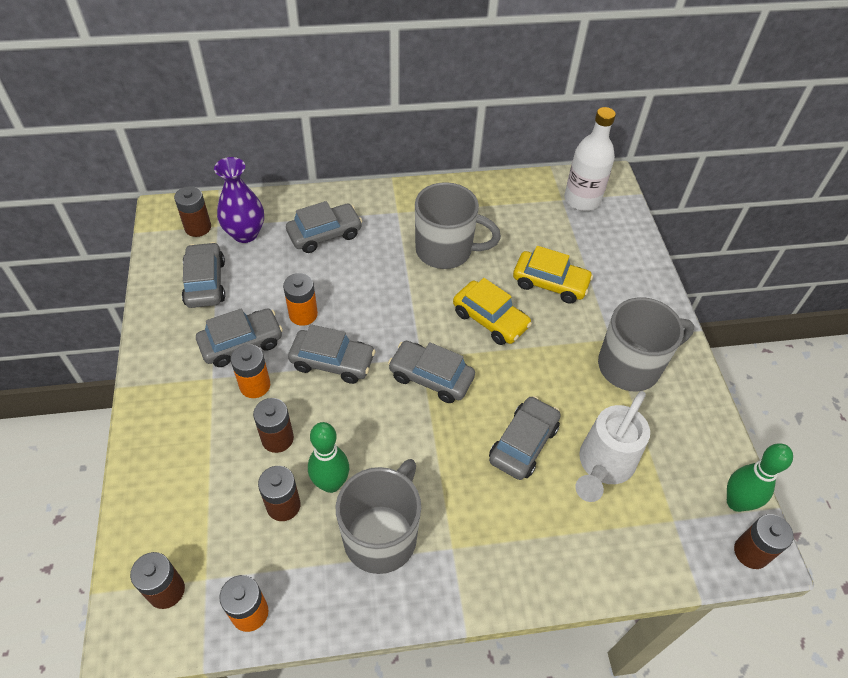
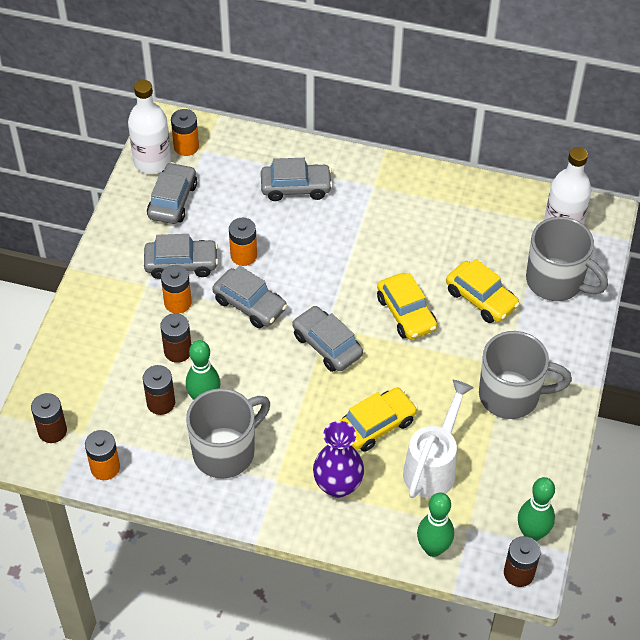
camera: 25 degrees right, 0 degrees up
(168, 251) = (152, 162): none -> white bottle
(198, 227) = (186, 147): brown battery -> orange battery
(245, 233) = (225, 165): purple vase -> purple vase (338, 485)
(446, 250) = (400, 237): grey mug -> grey mug (556, 281)
(523, 443) = (376, 425): grey car -> yellow car
(602, 467) = (433, 466): white watering can -> white watering can turned 150 degrees clockwise
(654, 560) = (433, 548): none -> green bowling pin

